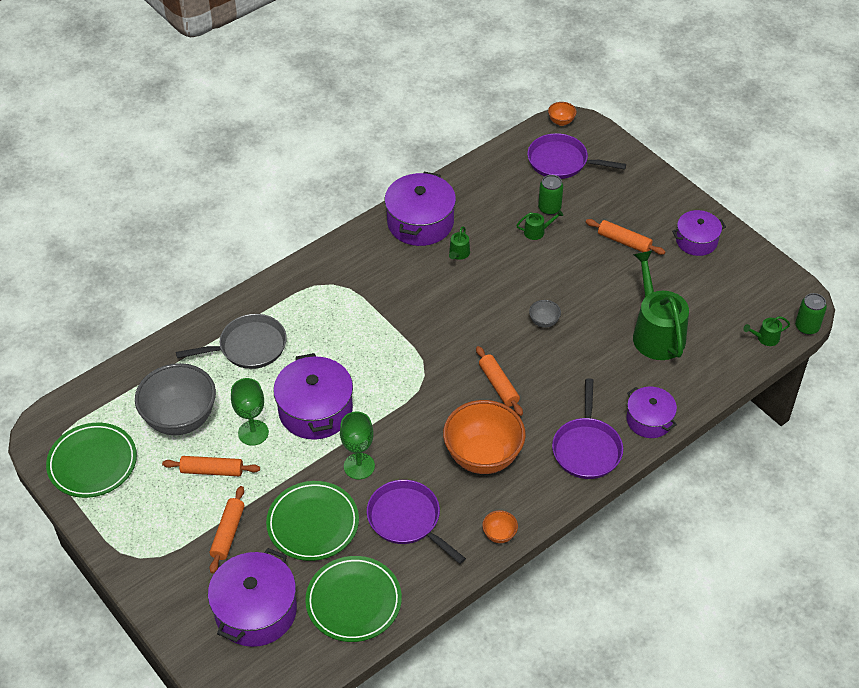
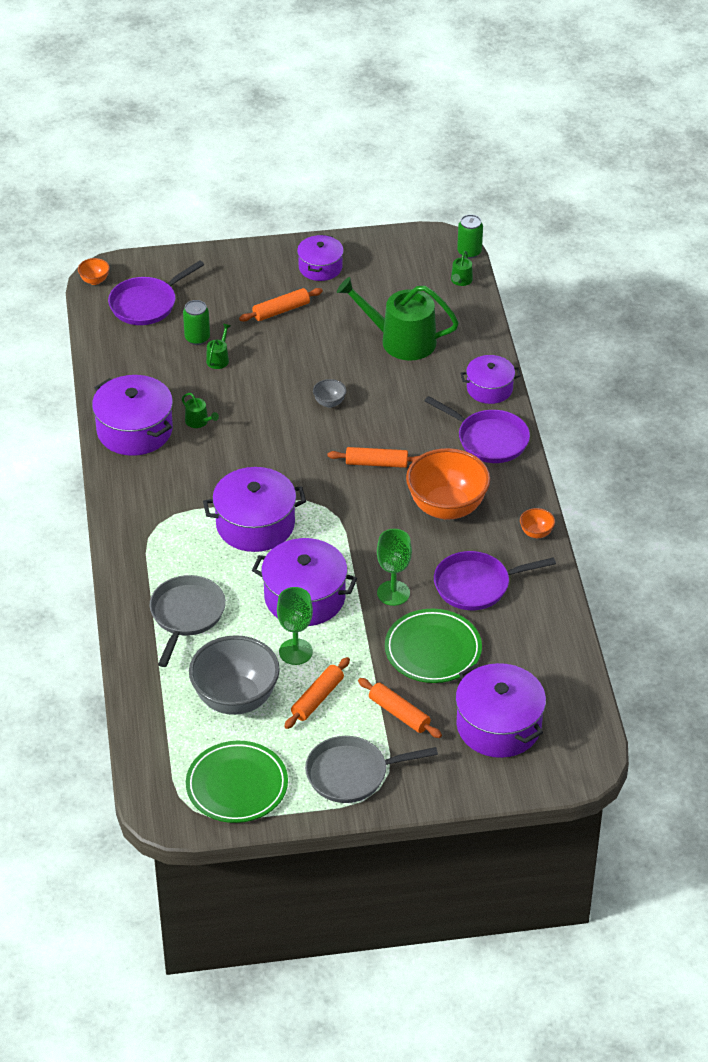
camera: 60 degrees left, 5 degrees down
(145, 531) = (351, 774): none -> grey pan
(353, 601) = (536, 655): green plate -> none
(373, 341) = (255, 524): none -> purple pot

